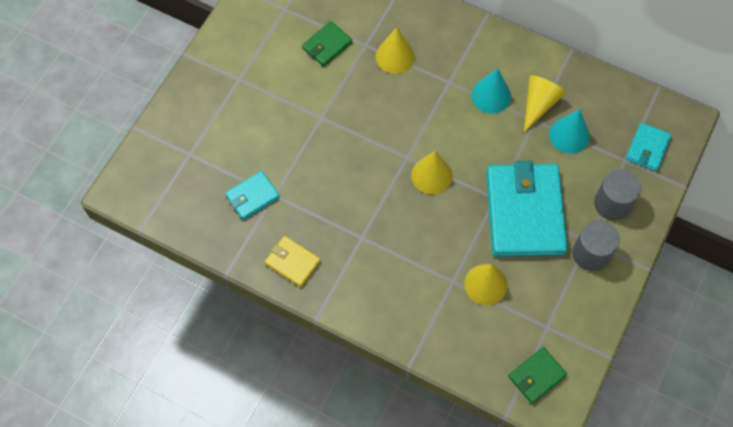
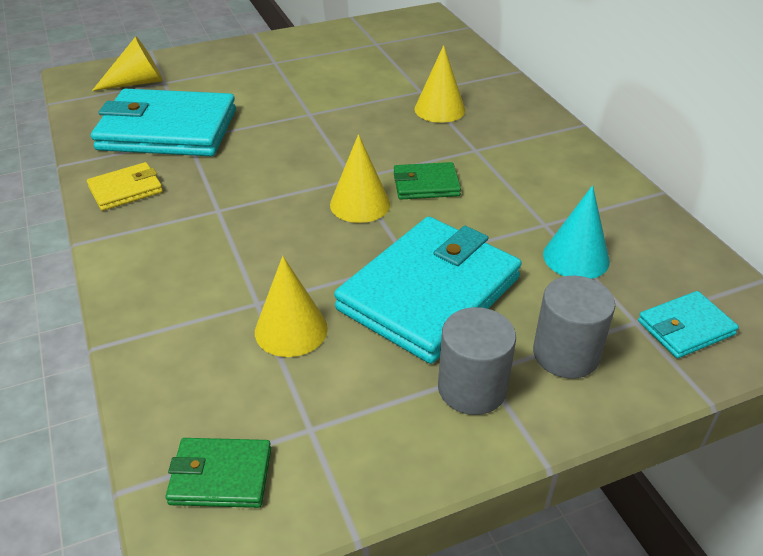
camera: 40 degrees right, 25 degrees down
(252, 196) = (168, 130): turquoise wallet -> turquoise wallet, size x2.13
(292, 262) = (126, 190): yellow wallet -> yellow wallet turned 75 degrees clockwise
(327, 45) = (382, 76): green wallet -> green wallet (426, 184)
(491, 95) = (511, 180): turquoise cone -> none
(539, 104) = (565, 213): yellow cone -> yellow cone (137, 82)

